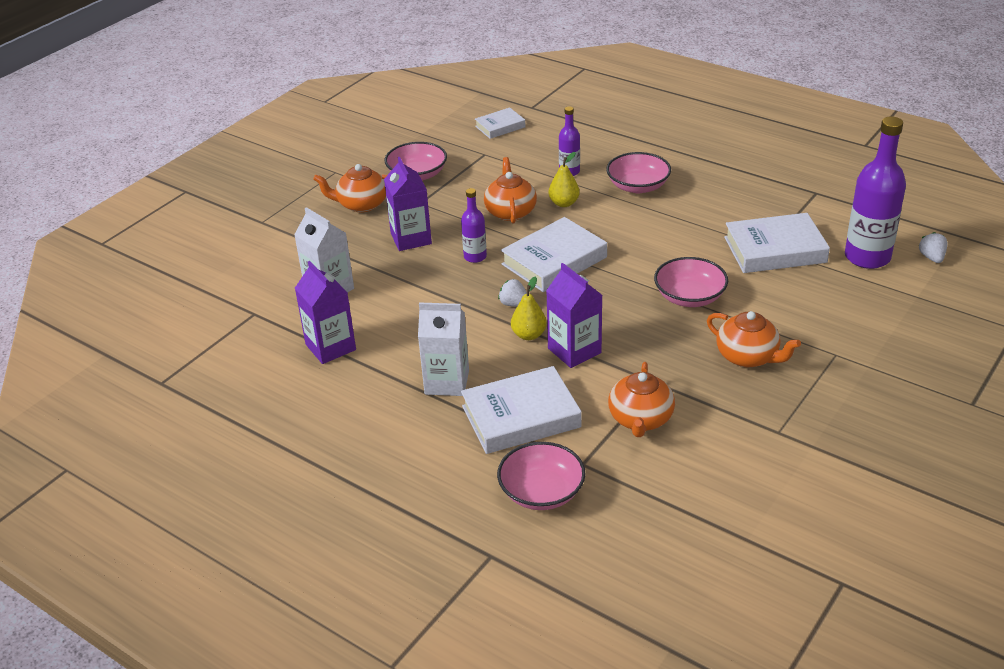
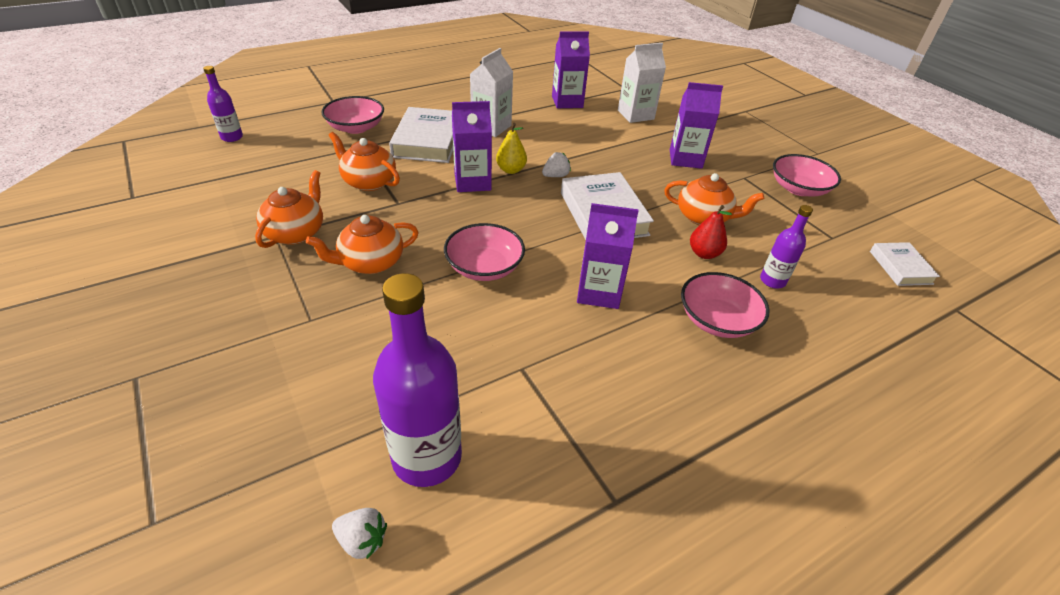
camera: 110 degrees right, 5 degrees up
(361, 204) = (754, 152): orange teapot -> orange teapot (296, 232)
(475, 257) = (638, 178): purple bottle -> purple bottle (232, 137)
(564, 203) = (704, 253): yellow pear -> red pear
(660, 237) = (599, 292): none -> purple carton
(775, 250) = (511, 372): white book -> none

